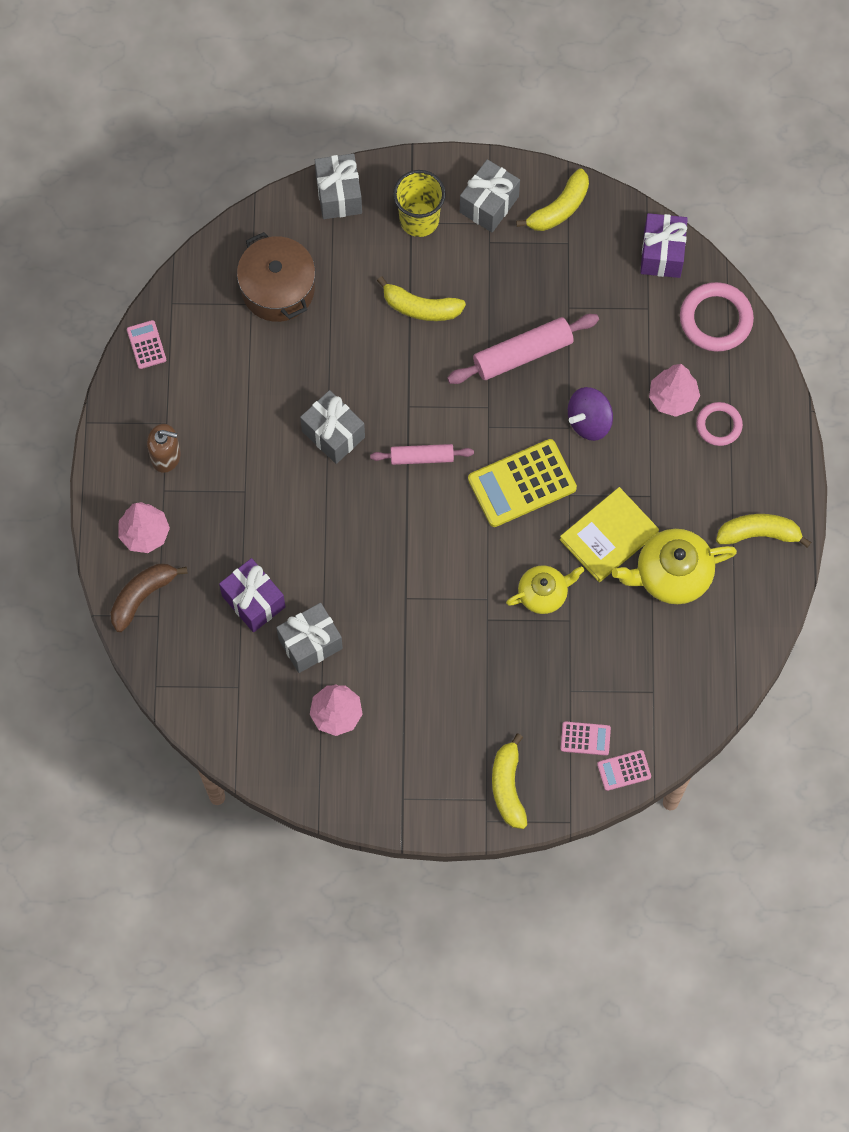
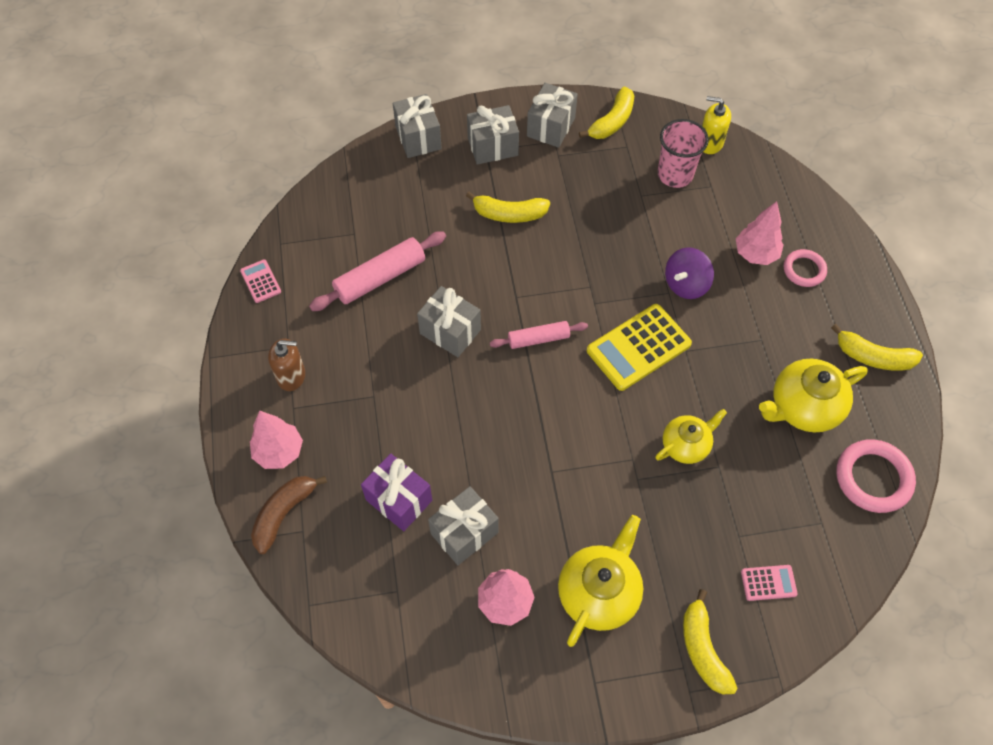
camera: 10 degrees left, 10 degrees down
(278, 289) = (376, 218): brown pot -> none
(419, 219) = (493, 147): yellow cup -> grey gift
(425, 720) = (599, 592): none -> yellow teapot
(523, 354) = (610, 238): pink rolling pin -> pink rolling pin (380, 278)
(609, 536) = (733, 382): yellow book -> none
(612, 288) = (675, 174): none -> pink cup
(624, 770) = (817, 610): pink calculator -> none
(662, 254) = (710, 143): purple gift -> yellow soap dispenser
(716, 319) = (772, 186): pink ring -> pink ring (873, 478)
(759, 533) = (873, 357): yellow banana -> yellow banana turned 150 degrees counterclockwise

